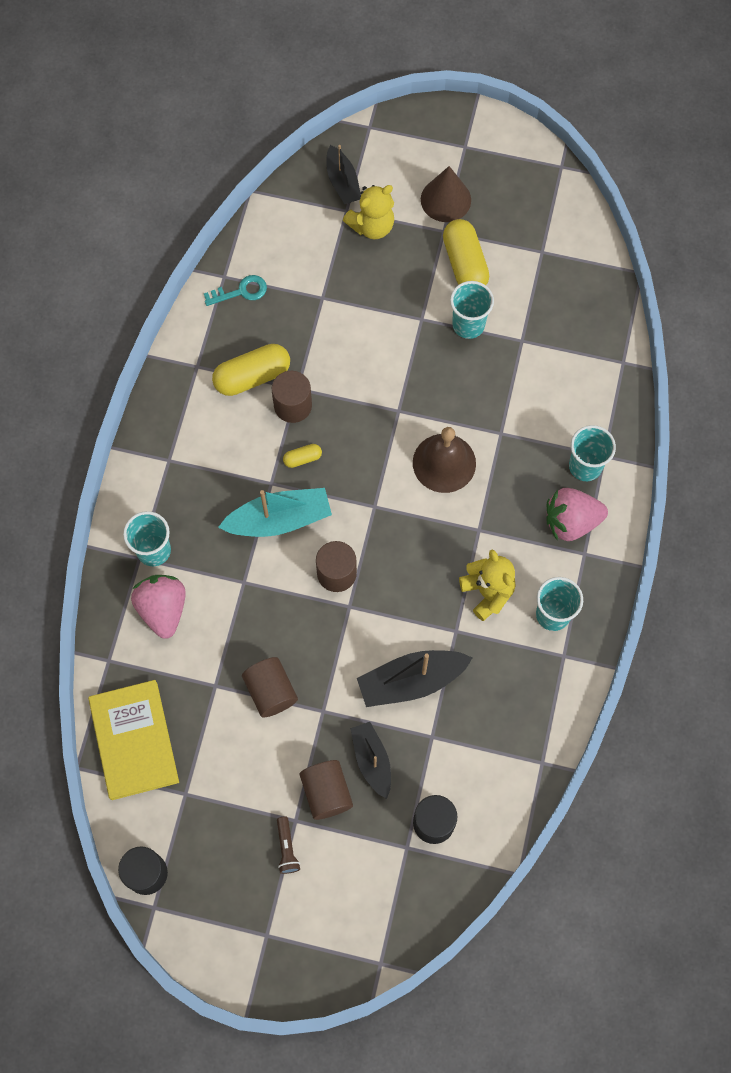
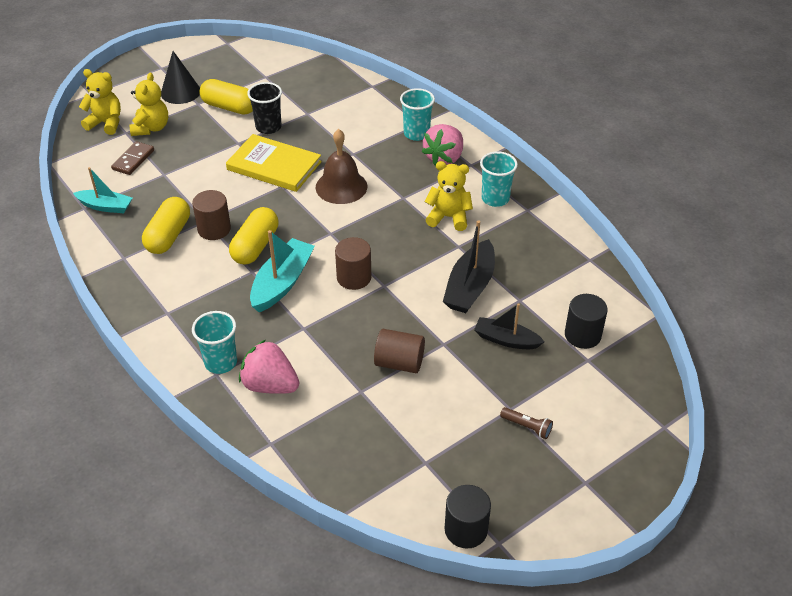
camera: 50 degrees left, 25 degrees down
(134, 740) = (350, 468): yellow book -> yellow book (274, 166)
(241, 291) = (105, 206): turquoise key -> turquoise boat
(302, 458) = (255, 246): yellow capsule -> yellow capsule, size x2.06
(317, 254) = (133, 160): none -> brown domino
(326, 793) = (506, 378): brown cylinder -> none
(342, 182) = (106, 123): black boat -> yellow teddy bear
(445, 199) = (180, 92): brown cone -> black cone
(468, 325) = (268, 127): turquoise cup -> black cup

